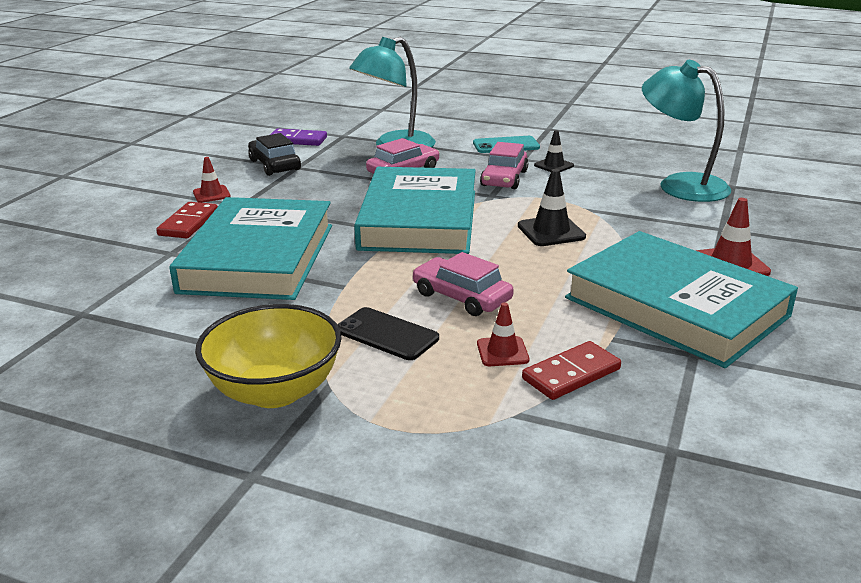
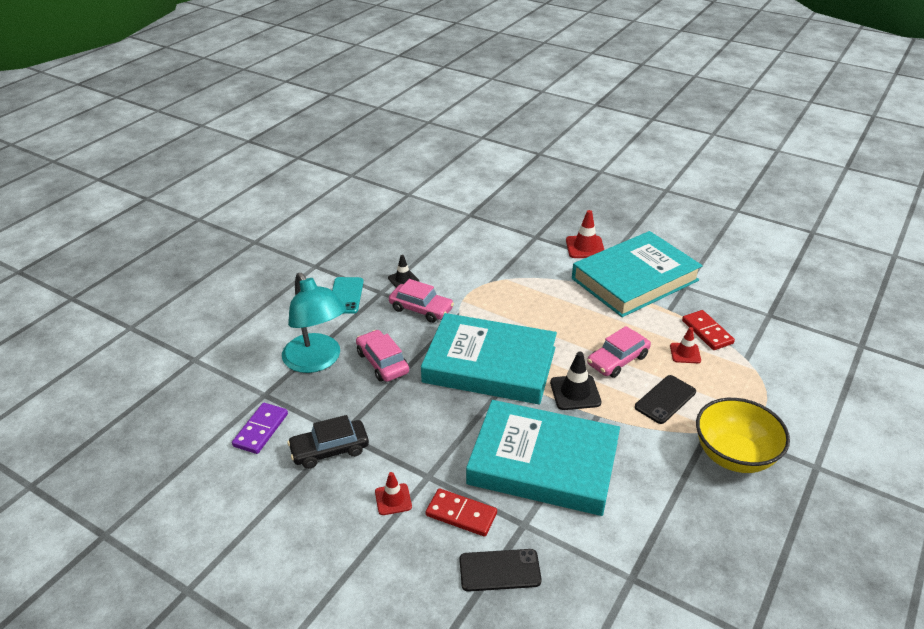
camera: 80 degrees left, 10 degrees up
(114, 245) = (499, 570): none -> black phone
(551, 231) = (525, 304): black traffic cone -> black traffic cone (575, 392)
(680, 185) = (462, 233): turquoise lamp -> none

